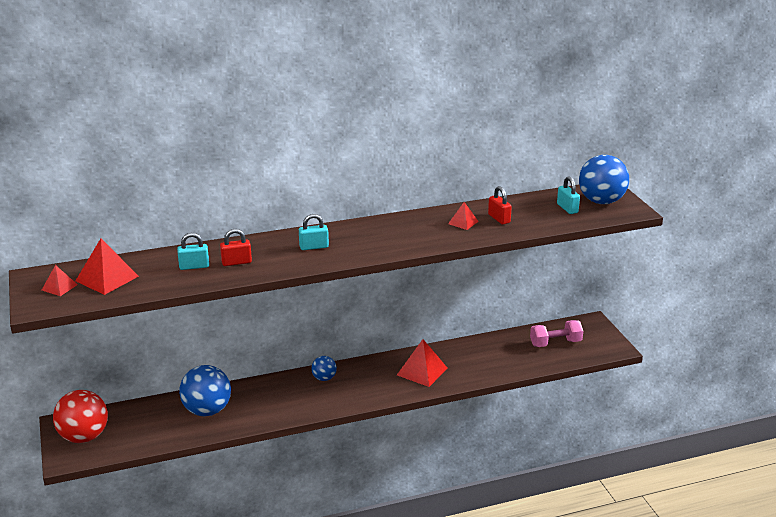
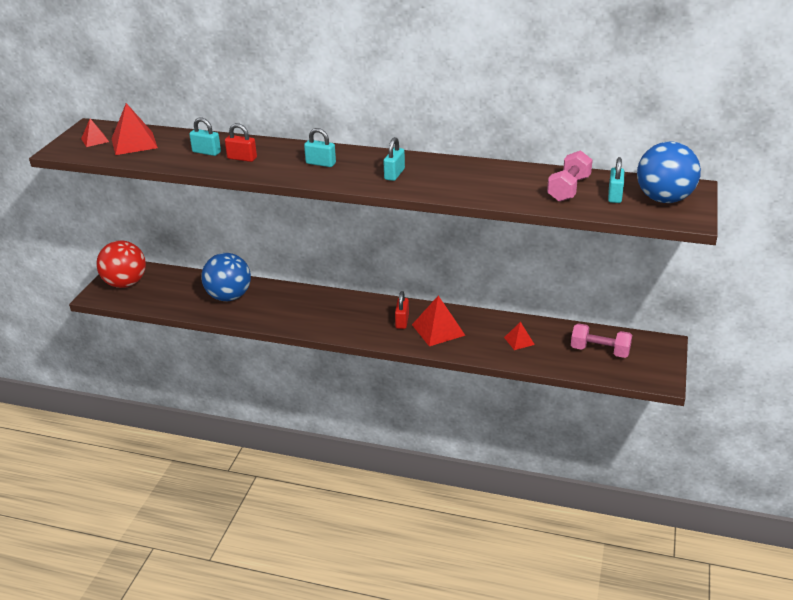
camera: 35 degrees right, 5 degrees up
(324, 378) = (347, 304): blue ball -> none
(387, 238) = (394, 174): none -> turquoise padlock
(463, 222) = (485, 180): red pyramid -> red pyramid (519, 341)
(499, 218) = (527, 186): red padlock -> red padlock (402, 321)
(530, 212) = (568, 189): none -> pink dumbbell

